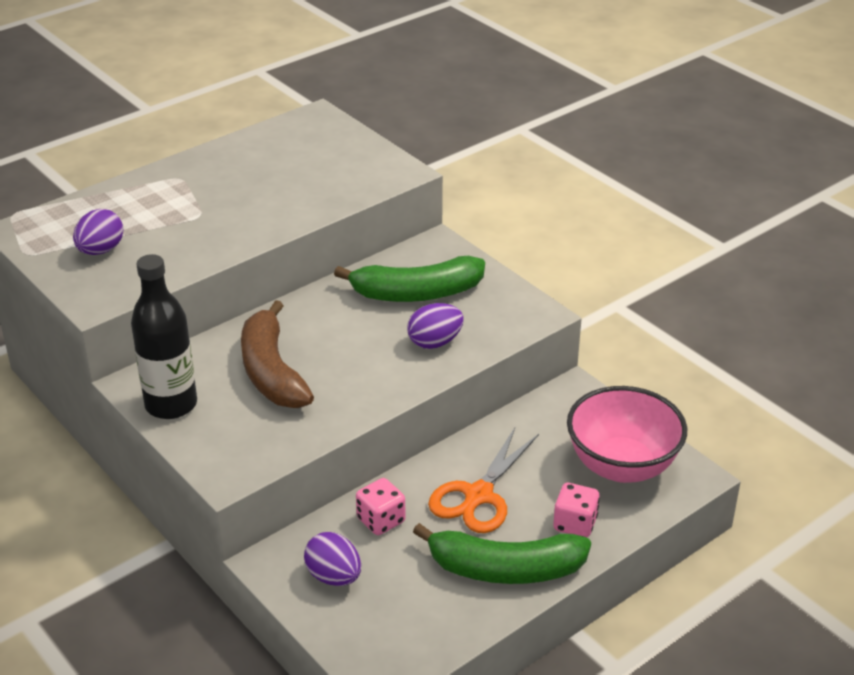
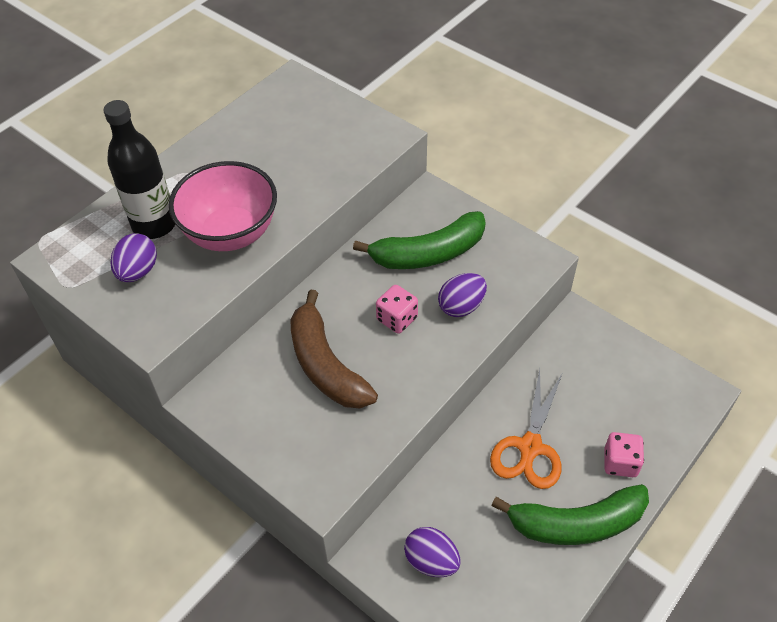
camera: 10 degrees left, 15 degrees up
(171, 405) = (244, 420): black bottle -> black bottle (154, 224)
(381, 520) = (454, 490): pink dice -> pink dice (397, 319)
(622, 466) = (640, 393): pink bowl -> pink bowl (230, 233)

